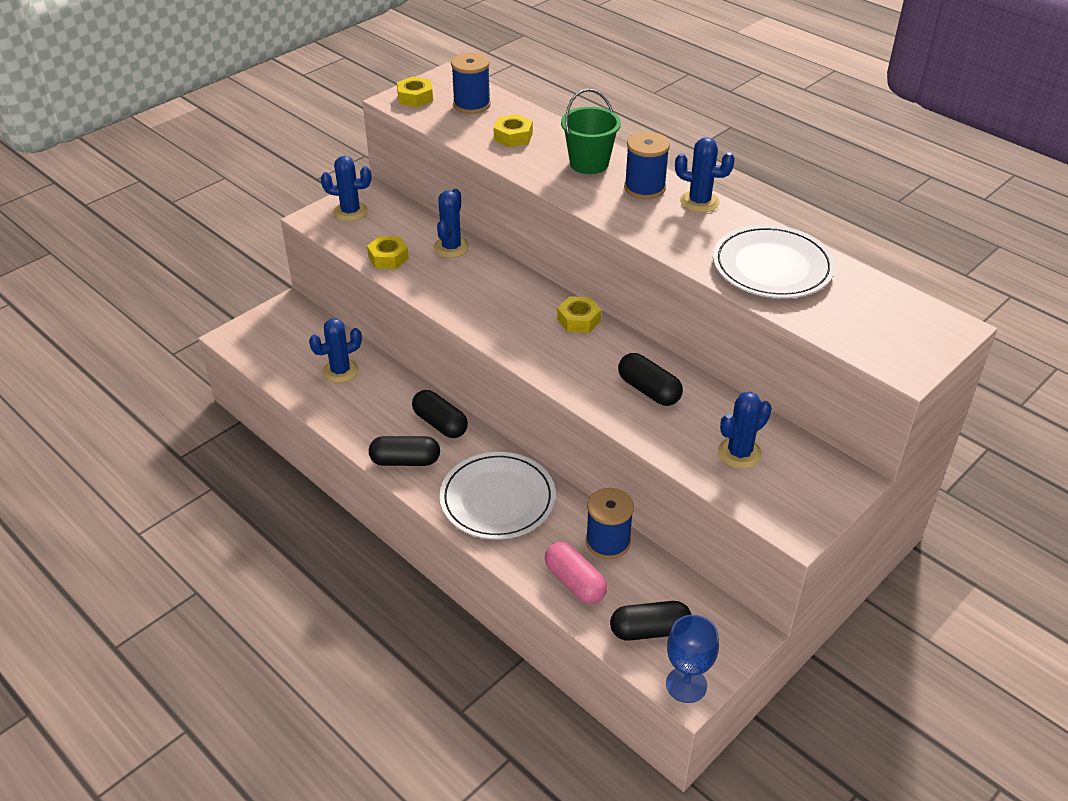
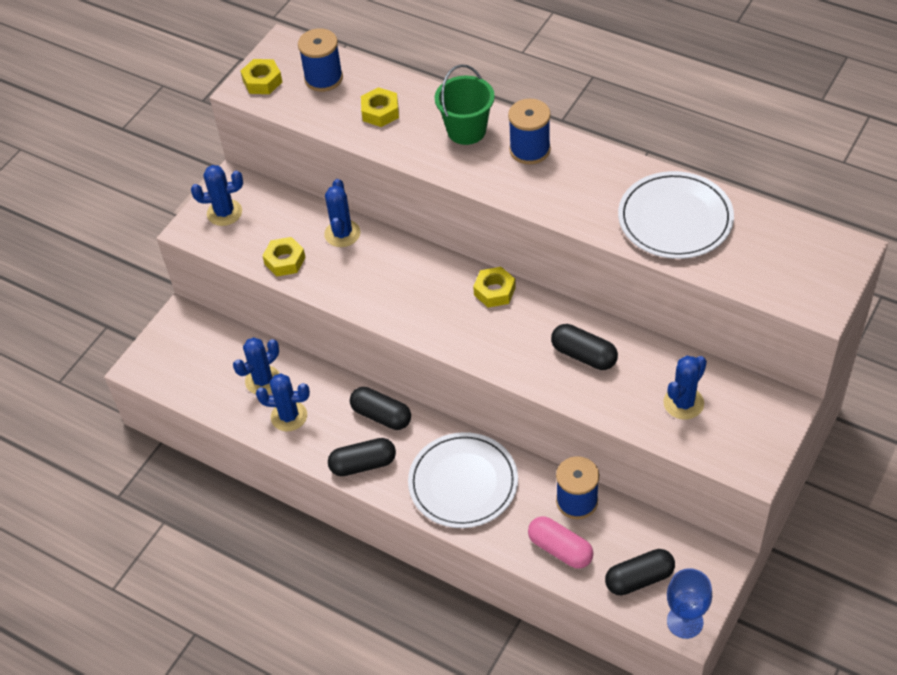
camera: 10 degrees left, 10 degrees up
(699, 202) = (586, 155): blue cactus -> blue cactus (289, 416)

